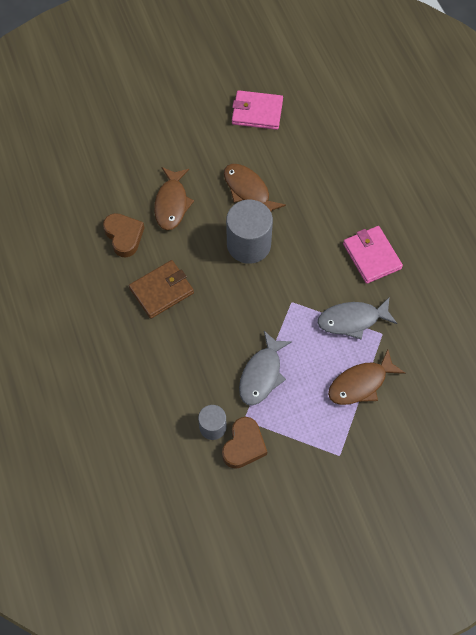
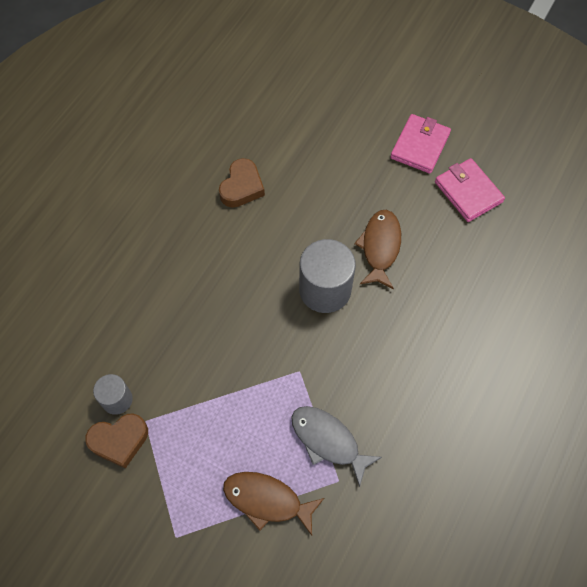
camera: 50 degrees right, 0 degrees up
(161, 291) = (215, 256): brown wallet -> none
(172, 204) = (308, 198): brown fish -> none
(262, 374) = (203, 402): grey fish -> none
(372, 256) = (414, 407): pink wallet -> pink wallet (420, 146)

